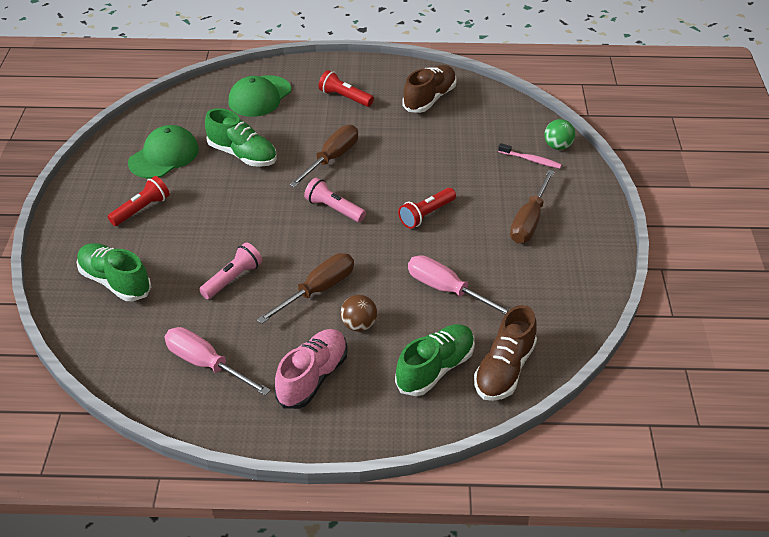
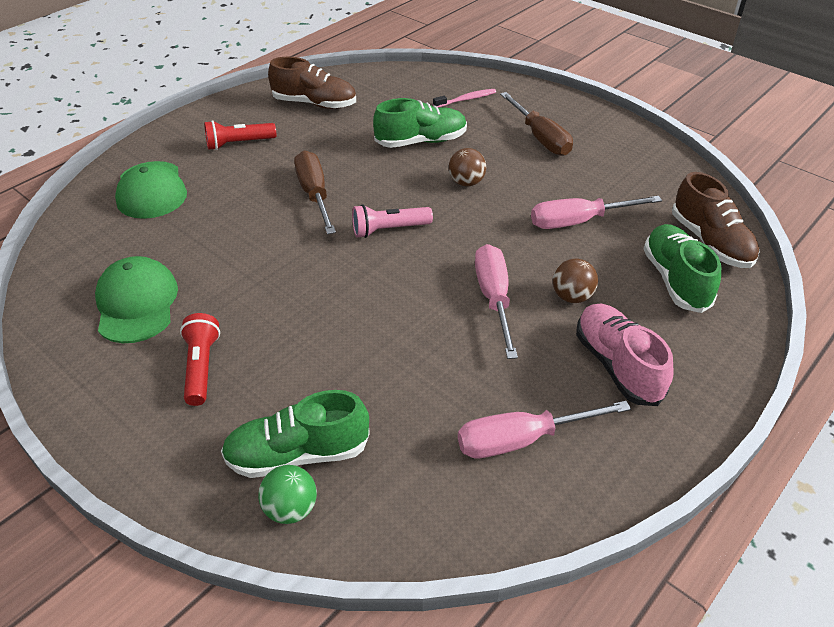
camera: 50 degrees left, 0 degrees up
(233, 279) = (409, 350): pink flashlight -> none
(242, 155) = (223, 246): green shoe -> green shoe (421, 141)
(318, 290) = (494, 298): brown screwdriver -> pink screwdriver
(426, 214) = (466, 182): red flashlight -> brown ball
(429, 99) = (315, 104): brown shoe -> brown shoe turned 120 degrees clockwise
(557, 146) = (467, 80): green ball -> green ball (291, 509)

